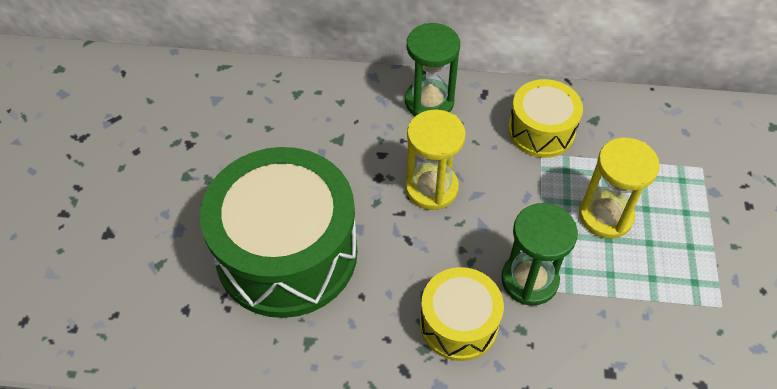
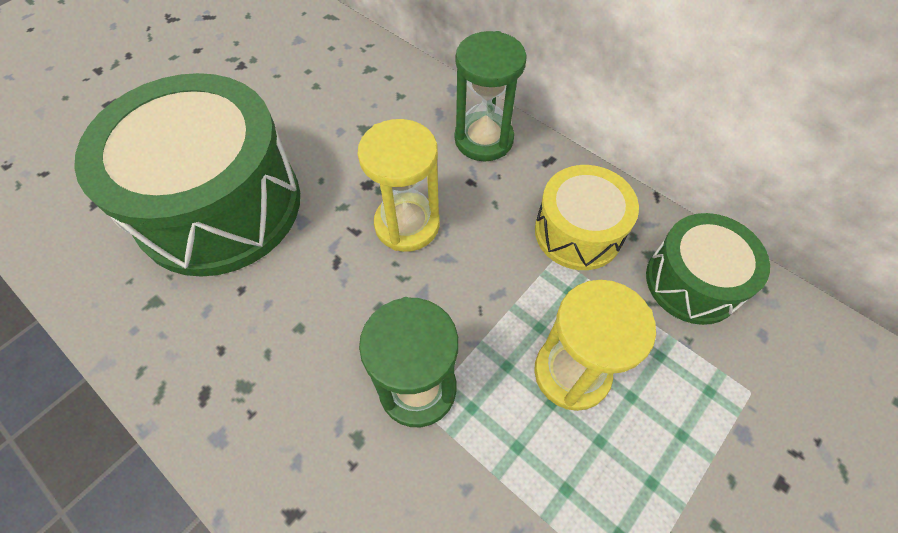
camera: 35 degrees right, 5 degrees up
(459, 324) = (301, 384): yellow drum -> none
(628, 123) = (692, 282): none -> green drum

